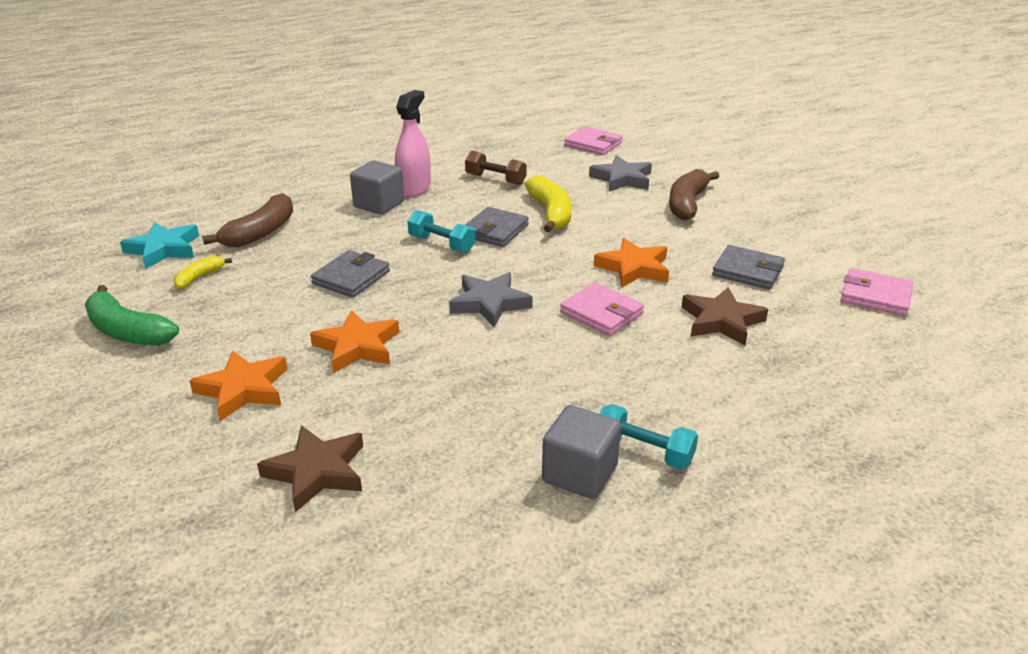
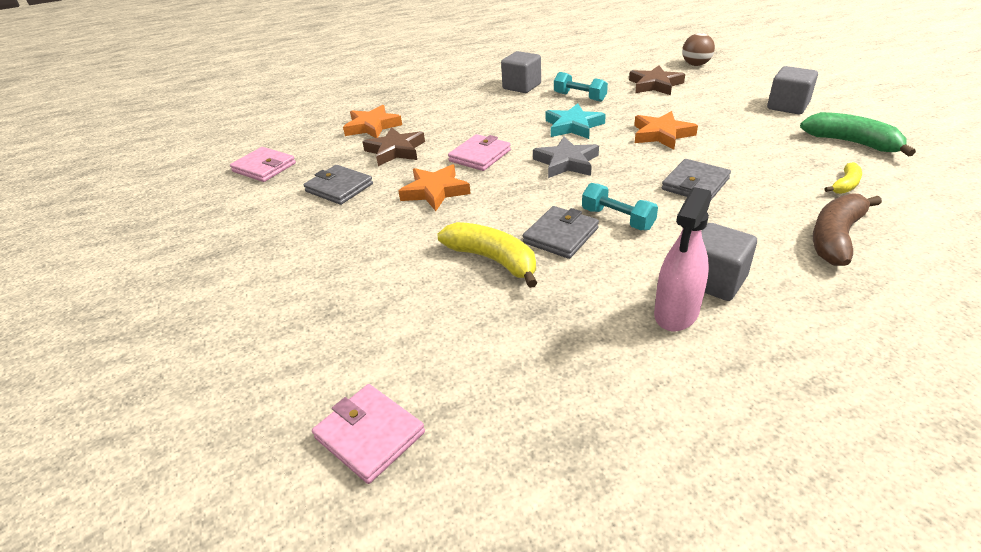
camera: 170 degrees left, 5 degrees up
(136, 403) = (787, 106): none -> grey cube
(164, 249) = (926, 216): turquoise star -> turquoise star (573, 126)
(194, 552) = (696, 64): none -> brown ball
(243, 389) = (724, 113): orange star -> orange star (372, 126)
(495, 179) = (558, 331): brown dumbbell -> none
(550, 213) = (493, 260): yellow banana -> yellow banana turned 135 degrees clockwise
(601, 313) = (480, 156): pink wallet -> pink wallet turned 75 degrees clockwise
(622, 179) = (375, 324): grey star -> none
(643, 451) = (486, 93): turquoise dumbbell -> turquoise dumbbell (579, 97)
(687, 203) = (324, 272): brown banana -> none

